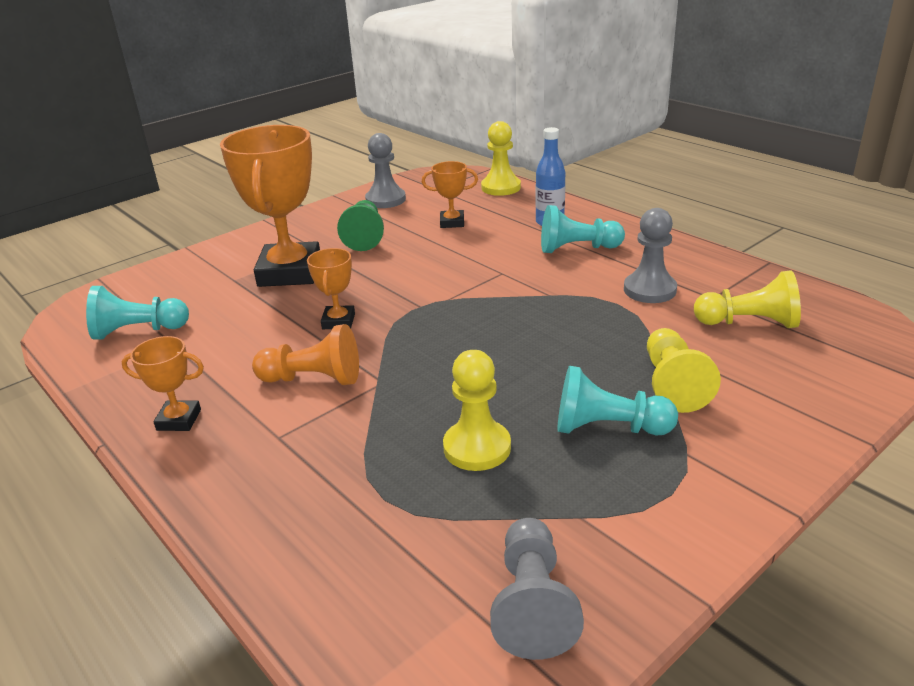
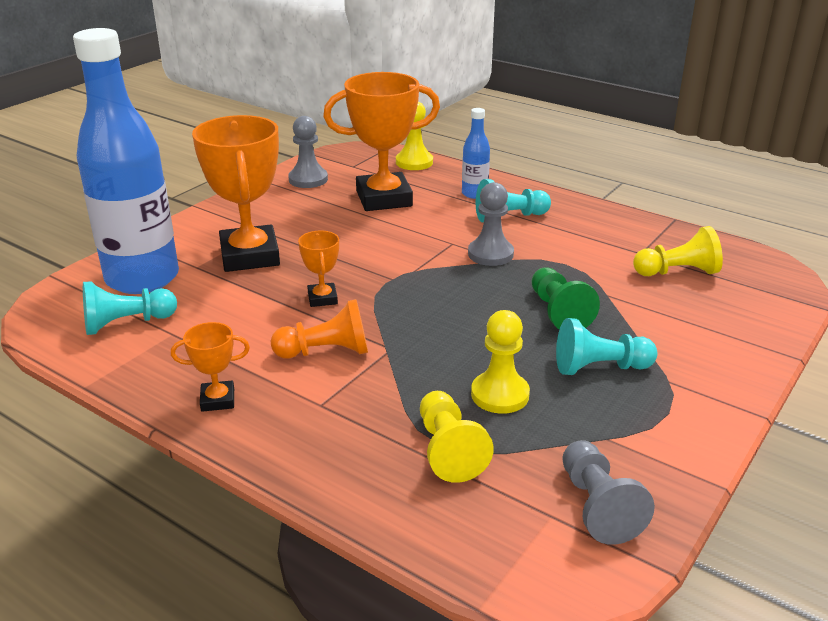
camera: 15 degrees left, 0 degrees up
(177, 287) = (142, 278): none -> blue bottle
(364, 237) = (306, 217): green pawn -> green pawn (558, 312)
(452, 222) = (384, 198): orange trophy -> orange trophy, size x2.15
(649, 290) = (587, 250): grey pawn -> grey pawn (490, 254)
(673, 384) = (637, 328): yellow pawn -> yellow pawn (448, 450)

